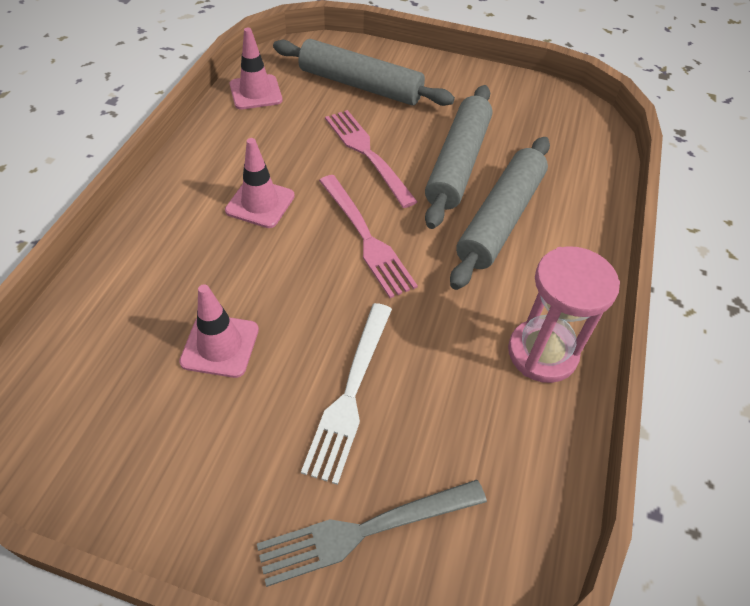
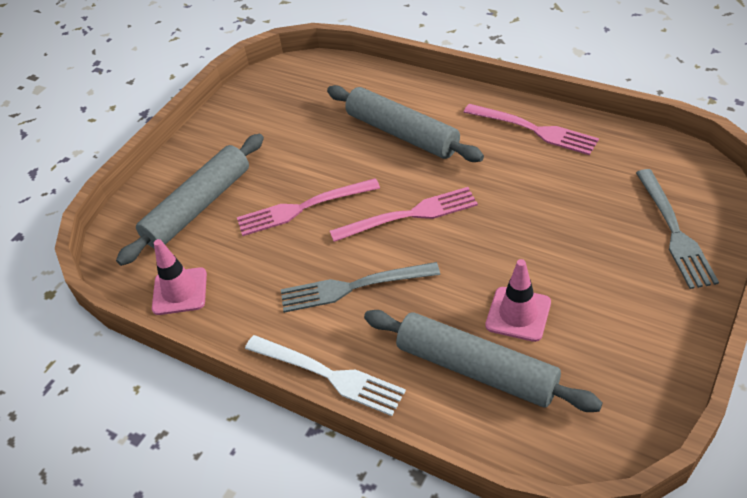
camera: 70 degrees left, 5 degrees down
(260, 203) = (352, 287): pink traffic cone -> grey fork
(350, 394) = (568, 233): white fork -> white fork (329, 375)
(457, 163) = (331, 150): grey rolling pin -> grey rolling pin (476, 369)
(542, 353) = (534, 130): pink hourglass -> pink fork

